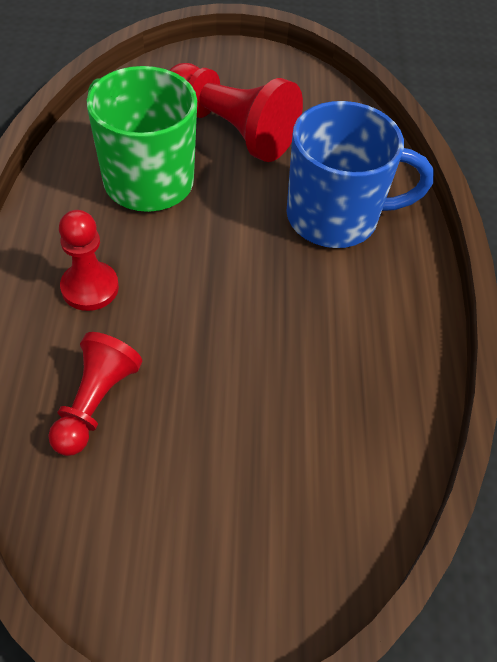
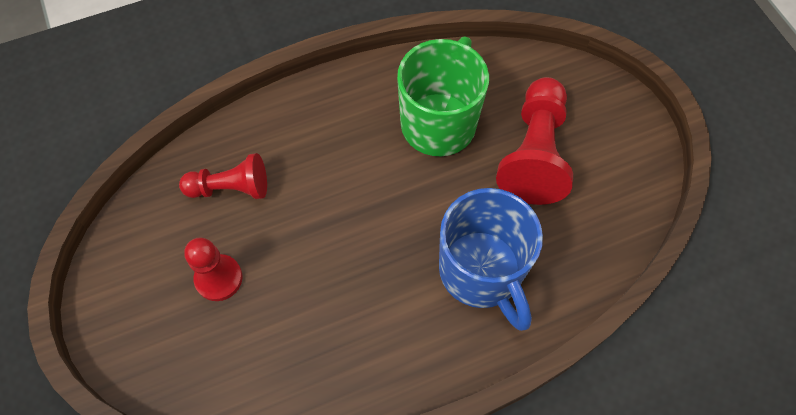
camera: 70 degrees right, 10 degrees up
(90, 287) = (319, 138): red pawn -> red pawn (218, 278)

